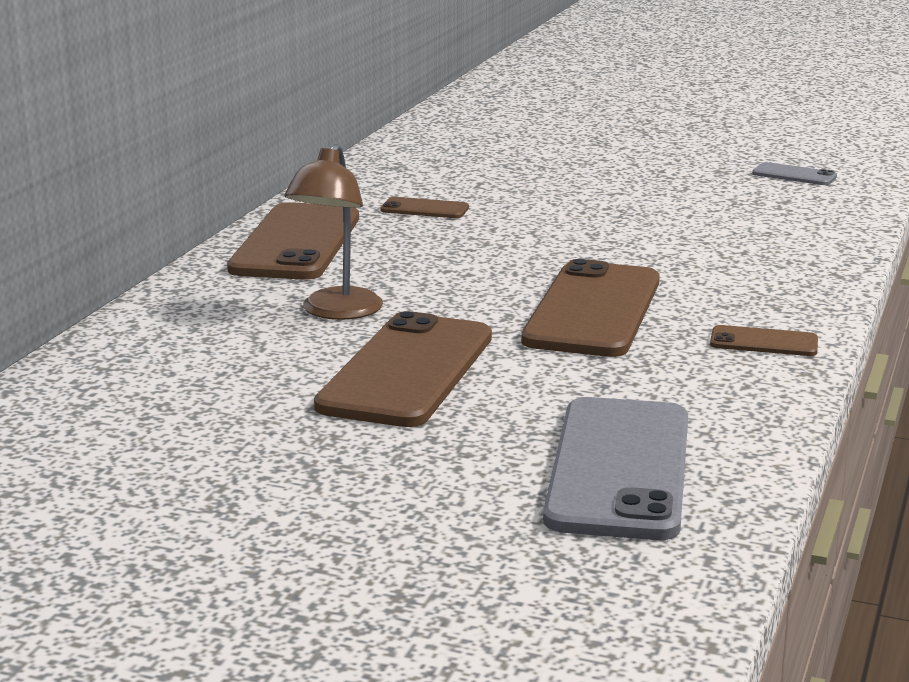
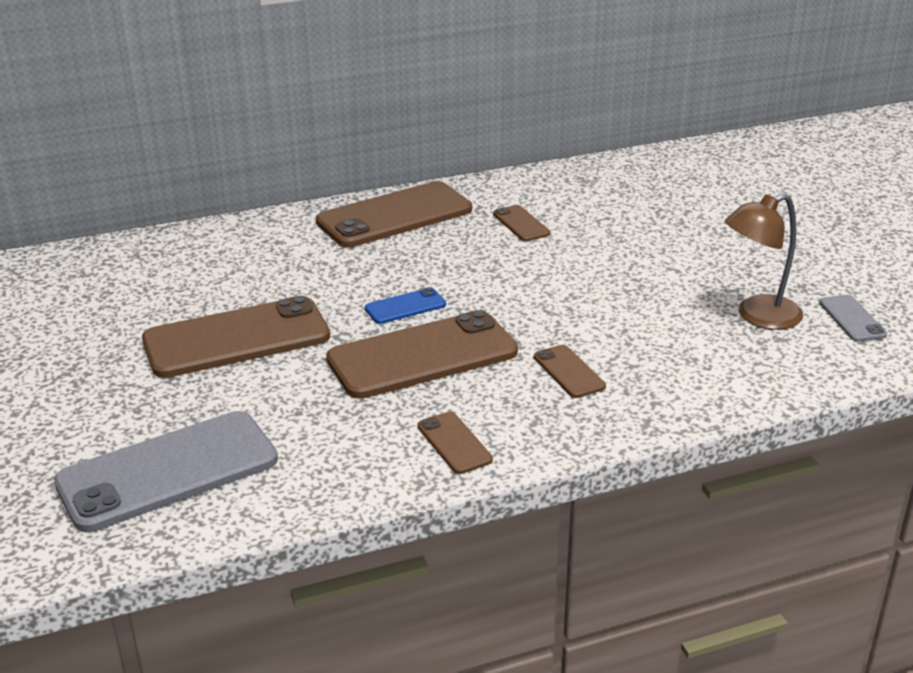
camera: 50 degrees right, 10 degrees up
(336, 312) = (300, 277): brown lamp -> brown lamp (758, 316)
(488, 291) = (405, 307): none -> blue phone
(717, 272) = (569, 372): none -> brown phone

